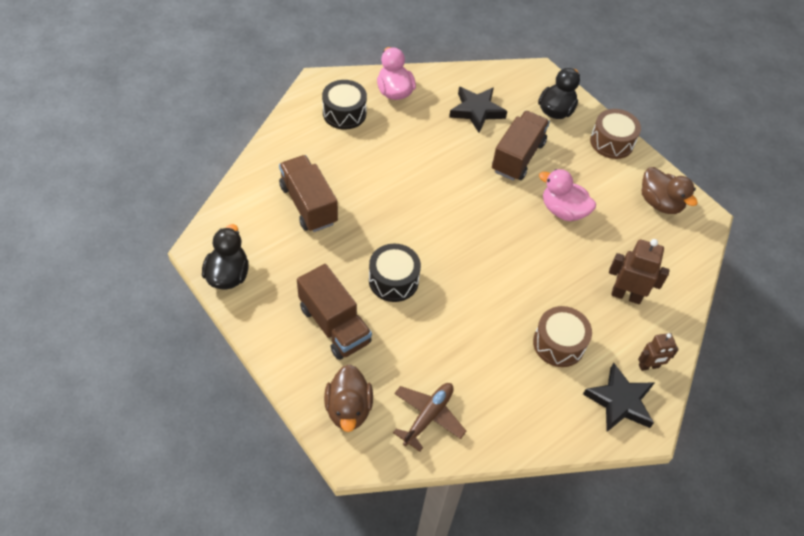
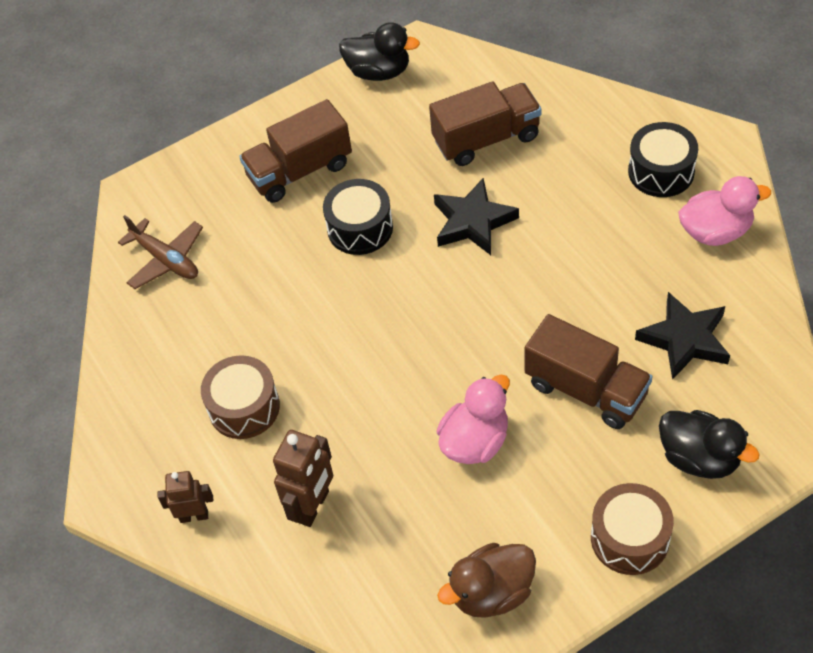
camera: 105 degrees right, 0 degrees up
(348, 409) = (189, 186): brown duck -> none
(620, 401) = (148, 469): black star -> black star (473, 222)
(649, 366) = (194, 516): brown robot -> brown robot turned 90 degrees clockwise

